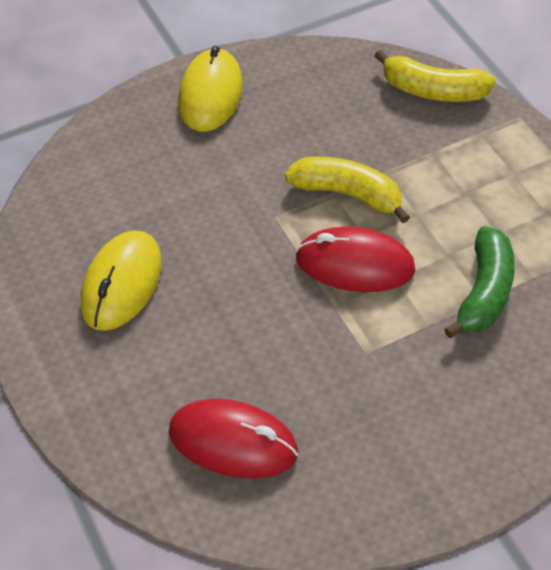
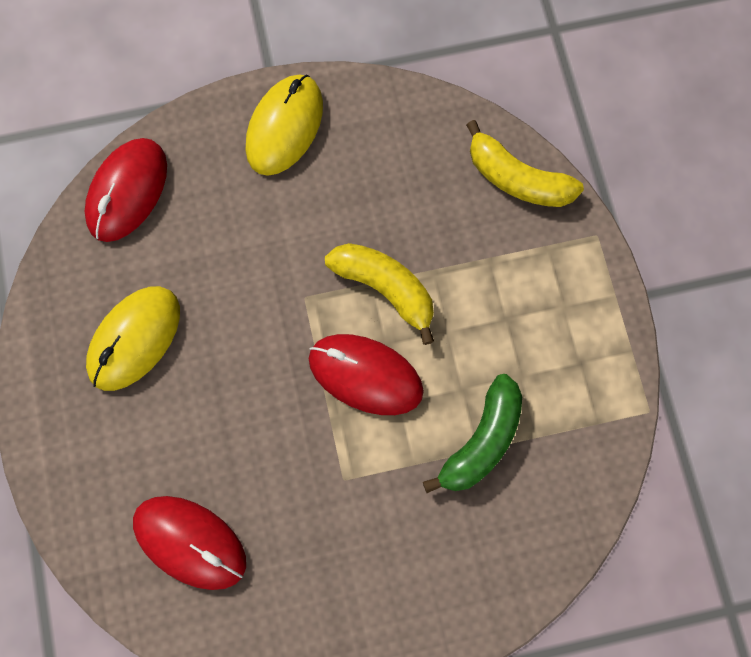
camera: 15 degrees right, 20 degrees up
(79, 170) = (127, 191): none -> red mouse

